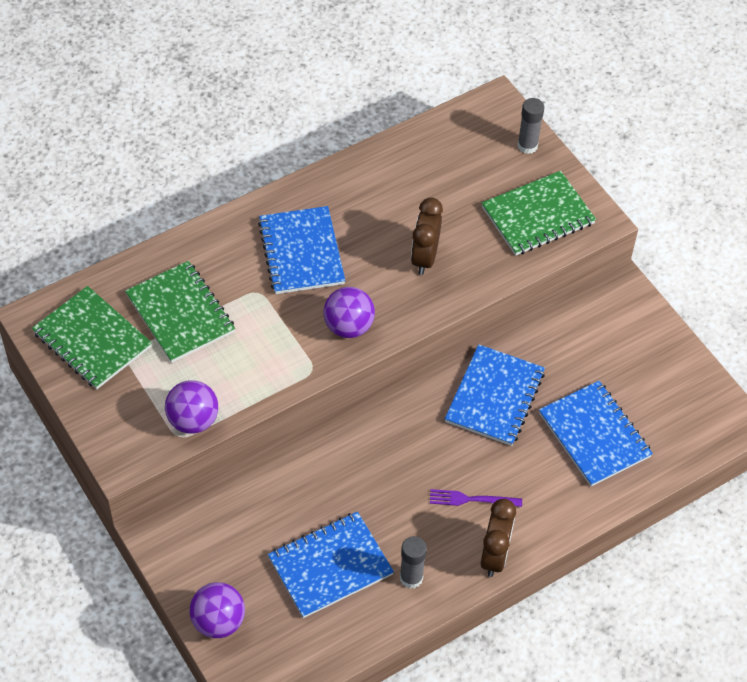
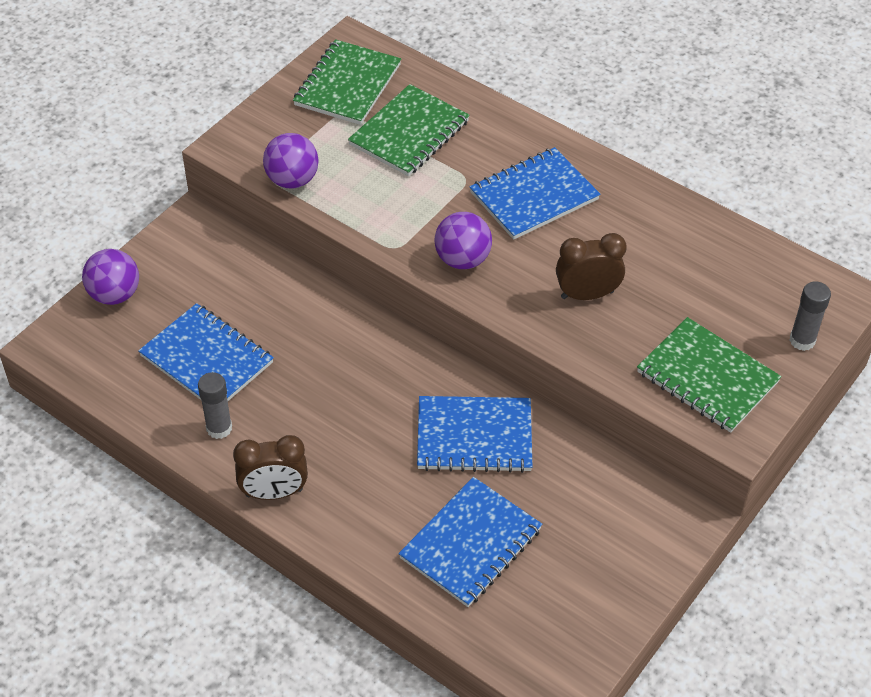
camera: 70 degrees right, 5 degrees down
(471, 499) = (334, 453): purple fork -> none

